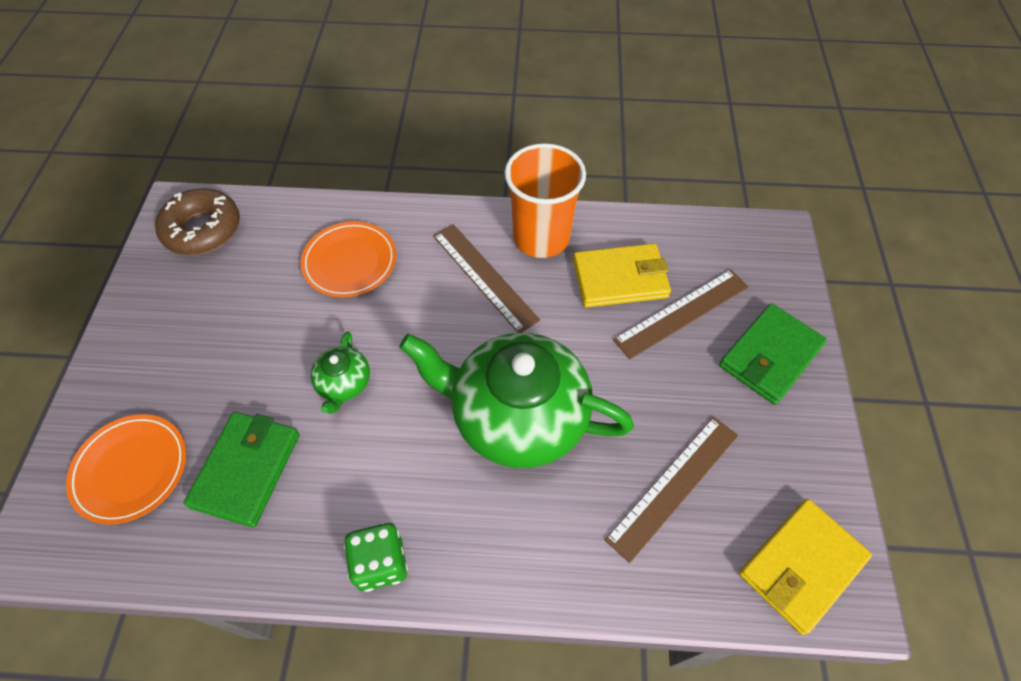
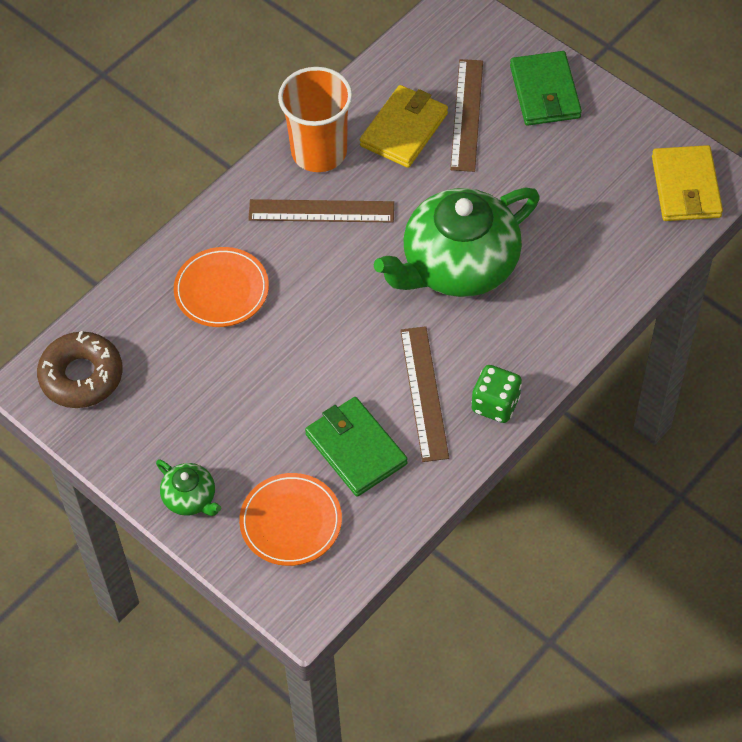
camera: 50 degrees left, 0 degrees up
(344, 384) = (336, 354): green teapot -> green teapot (190, 498)
(673, 485) = (583, 213): brown ruler -> brown ruler (423, 393)

